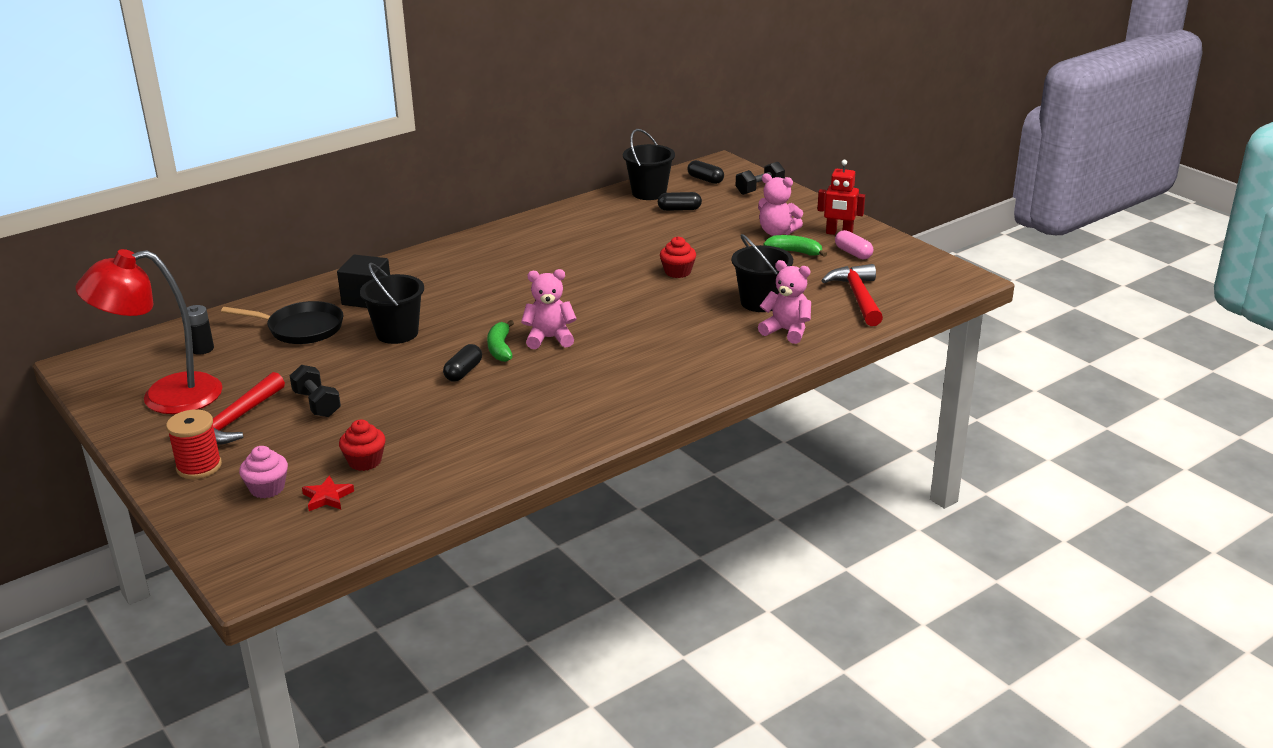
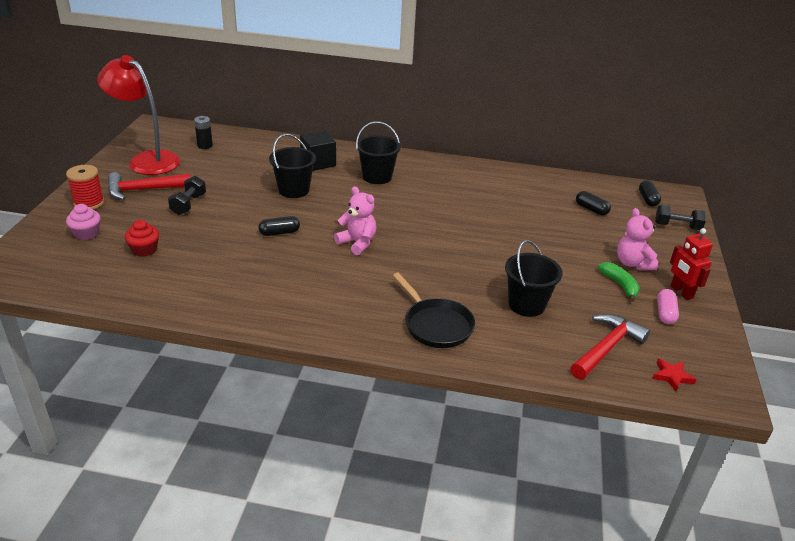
camera: 45 degrees right, 5 degrees up
(301, 328) = (260, 160): black pan -> black pan (436, 325)
(327, 497) = (95, 257): red star -> red star (672, 376)
(500, 348) = (322, 231): green banana -> none
(649, 193) = (591, 188): black bucket -> black bucket (377, 177)
(677, 272) = (511, 249): red cupcake -> none
(786, 331) = (505, 337): pink teddy bear -> none

